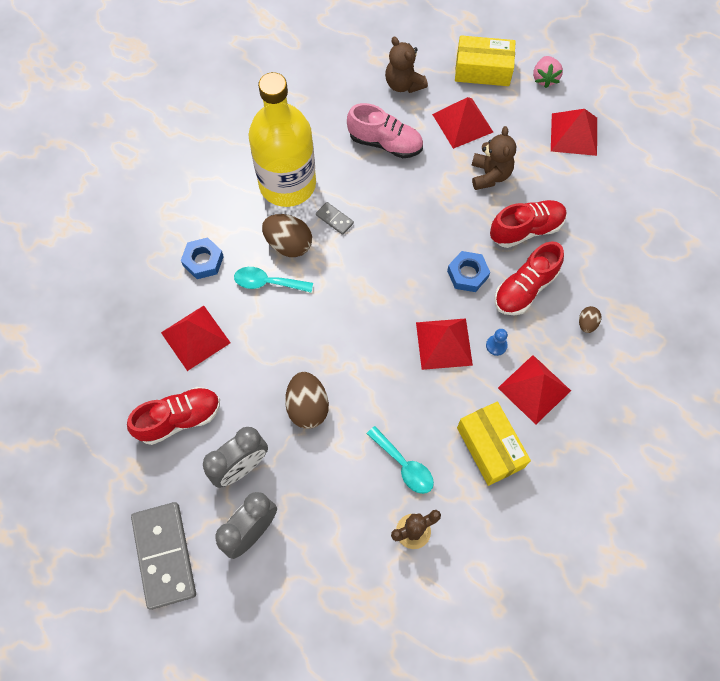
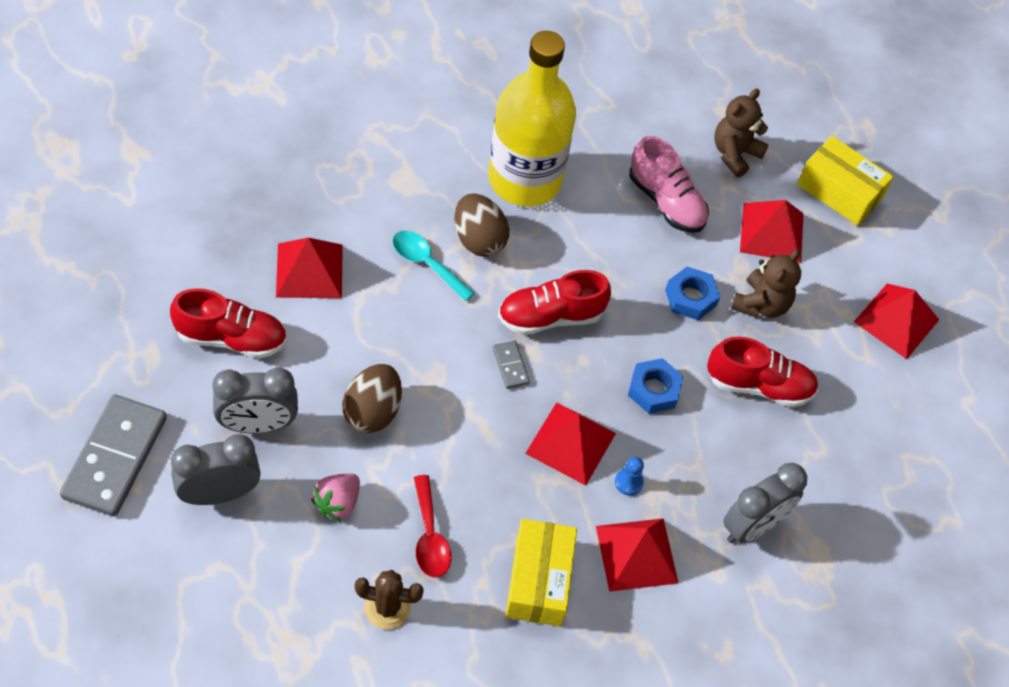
camera: 25 degrees right, 10 degrees down
(203, 261) = (375, 201): blue nut -> blue nut (690, 297)
(334, 219) = (548, 245): grey domino -> grey domino (510, 366)
(403, 84) = (734, 154): brown teddy bear -> brown teddy bear turned 45 degrees clockwise
(404, 465) = (429, 536): turquoise spoon -> red spoon
(525, 288) = (708, 445): red shoe -> red shoe (550, 317)
(544, 78) = (907, 242): pink strawberry -> pink strawberry (337, 503)
(586, 323) = (752, 526): brown egg -> grey clock

